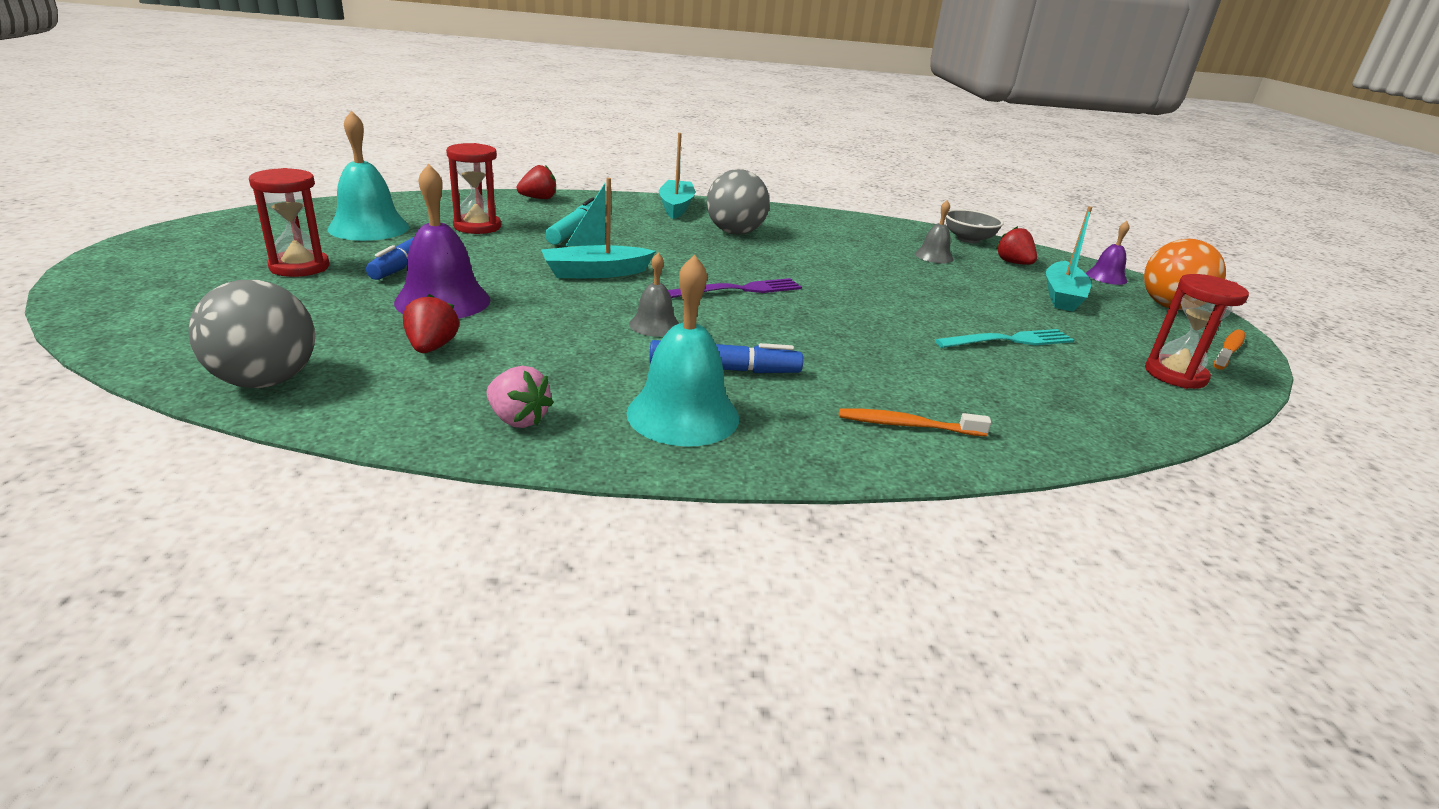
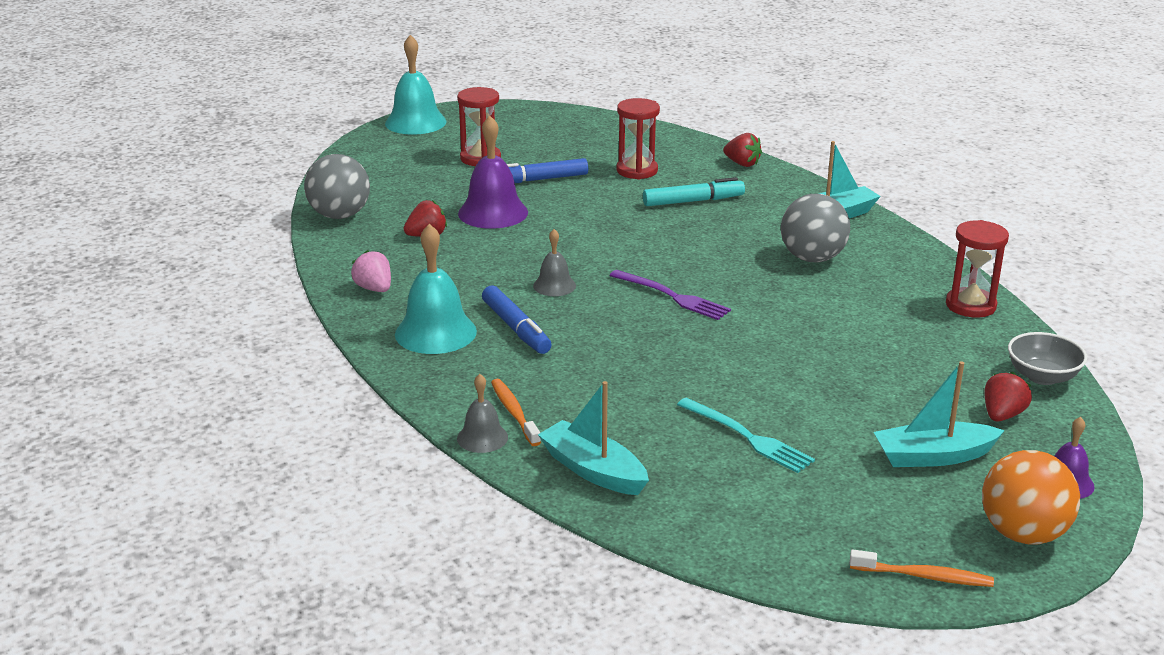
camera: 65 degrees right, 0 degrees up
(369, 228) = (573, 145): turquoise bell -> turquoise bell (415, 122)
(518, 419) = (374, 289): pink strawberry -> pink strawberry turned 135 degrees clockwise
(595, 273) = (616, 237): turquoise boat -> turquoise boat (593, 470)
(934, 256) = (934, 365): grey bell -> grey bell (482, 437)
(1175, 375) = (792, 538): red hourglass -> red hourglass (970, 305)

